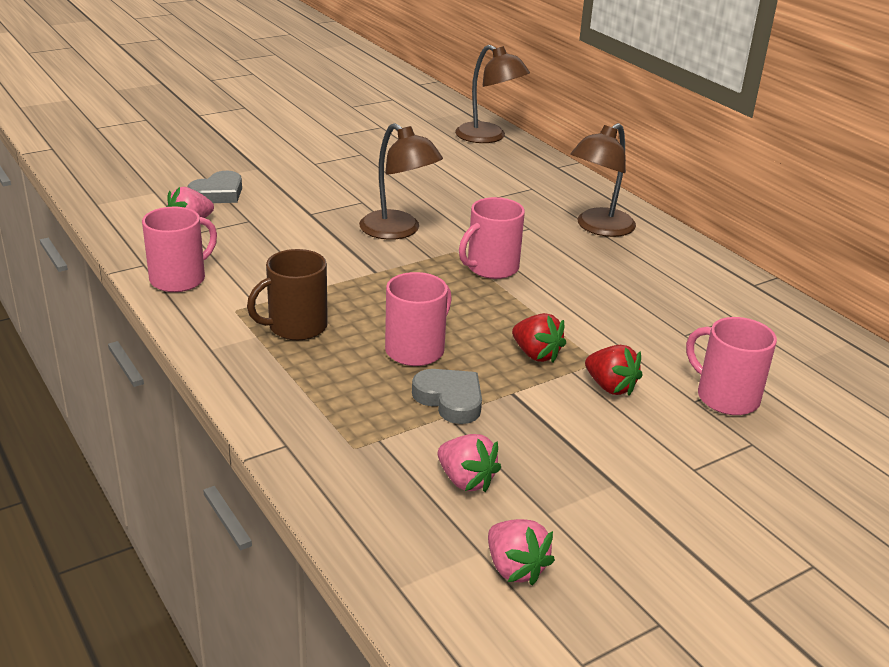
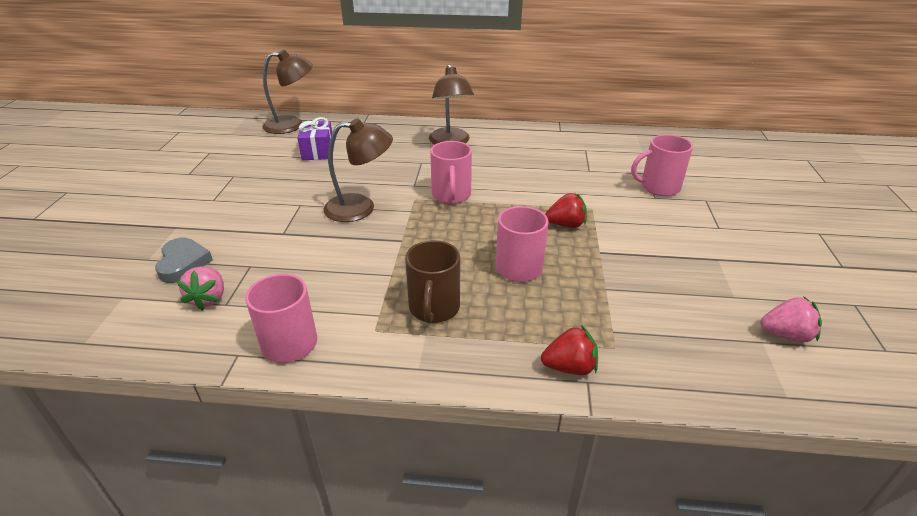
camera: 50 degrees left, 5 degrees up
(450, 400) = (589, 279): grey heart -> none
(462, 170) = (318, 151): none -> purple gift
(466, 480) = (684, 313): pink strawberry -> none
(610, 387) = (621, 216): red strawberry -> red strawberry (569, 367)

